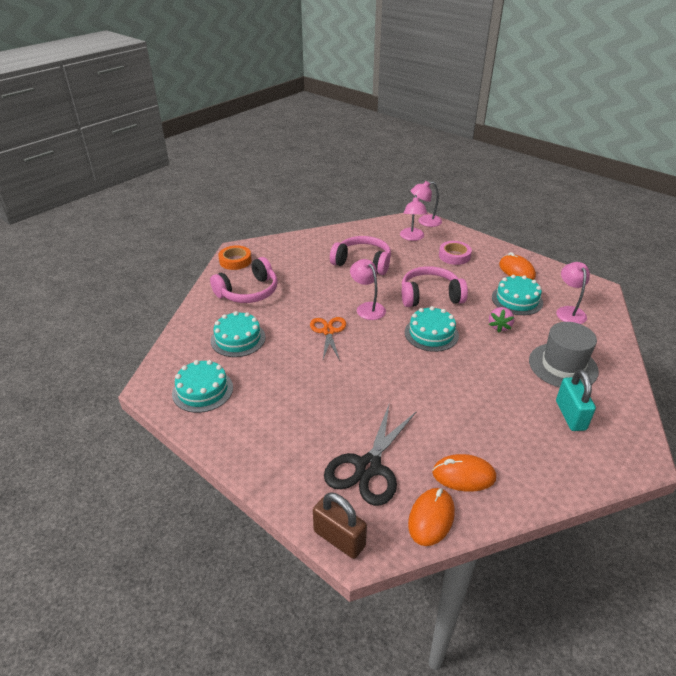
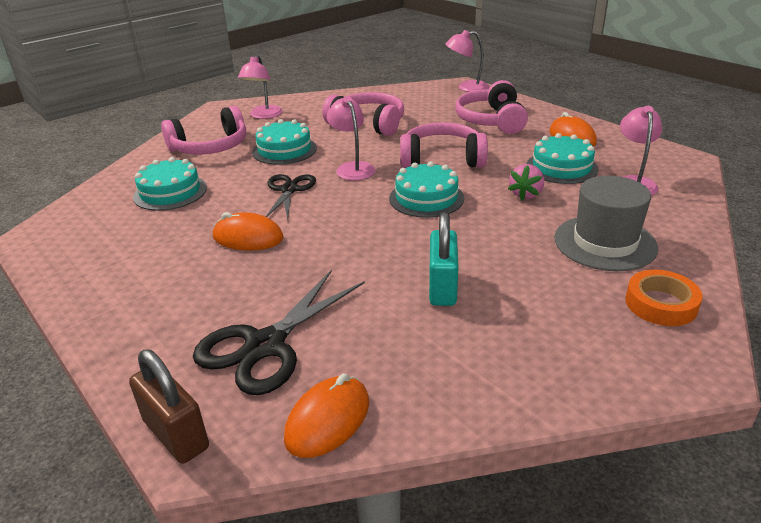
camera: 10 degrees right, 5 degrees down
(202, 390) = (94, 243): turquoise cake -> turquoise cake (284, 150)
(235, 261) = (212, 118): orange tape -> orange tape (661, 304)
(328, 331) = (289, 190): orange scissors -> black scissors
(412, 237) = (443, 102): pink lamp -> pink lamp (263, 115)
(454, 256) = (492, 120): pink tape -> pink headphones
(463, 475) = (402, 367): orange mouse -> orange mouse (248, 237)
(570, 415) = (597, 303): turquoise padlock -> turquoise padlock (442, 287)

